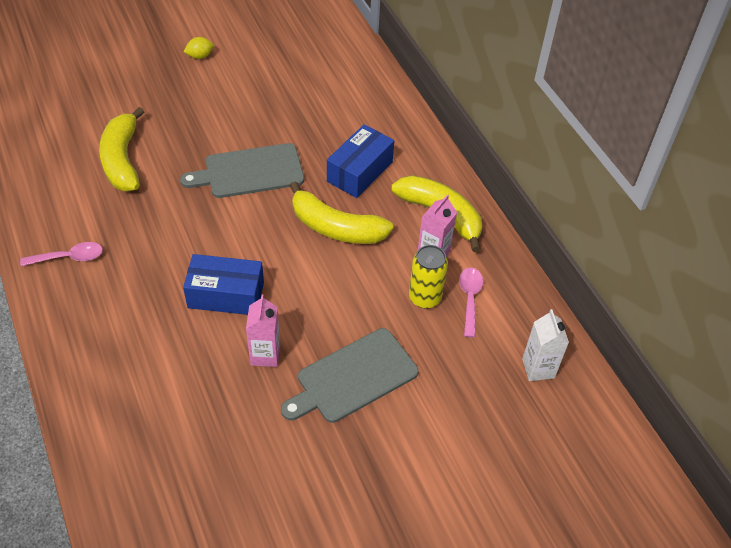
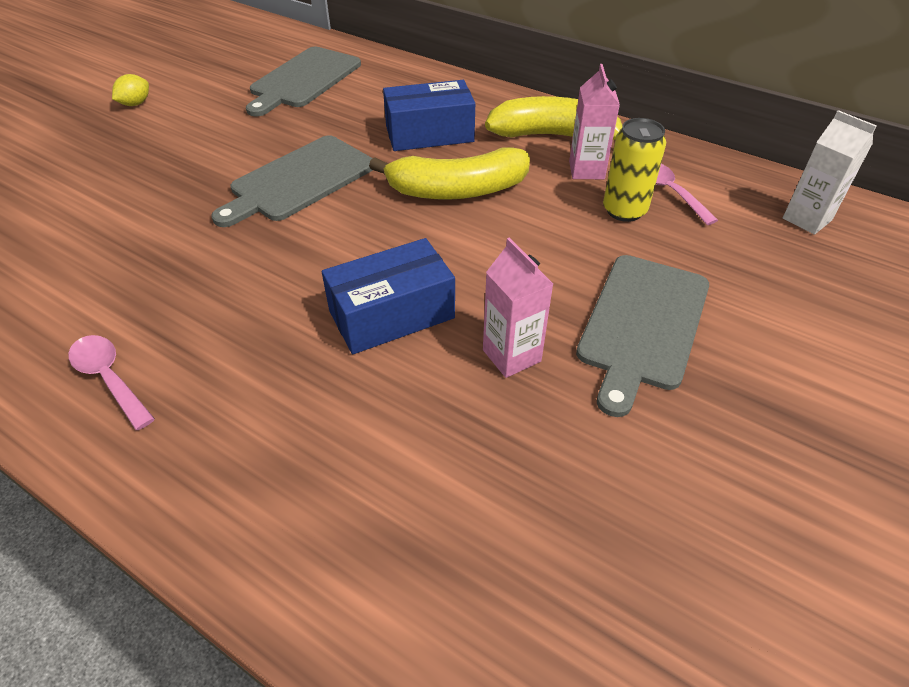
camera: 30 degrees left, 5 degrees down
(69, 257) = (109, 378): pink spoon -> pink spoon turned 90 degrees counterclockwise
(122, 160) = (108, 233): yellow banana -> none
(318, 81) = (304, 80): none -> grey cutting board
(359, 171) = (429, 134): blue box -> blue box turned 75 degrees clockwise

